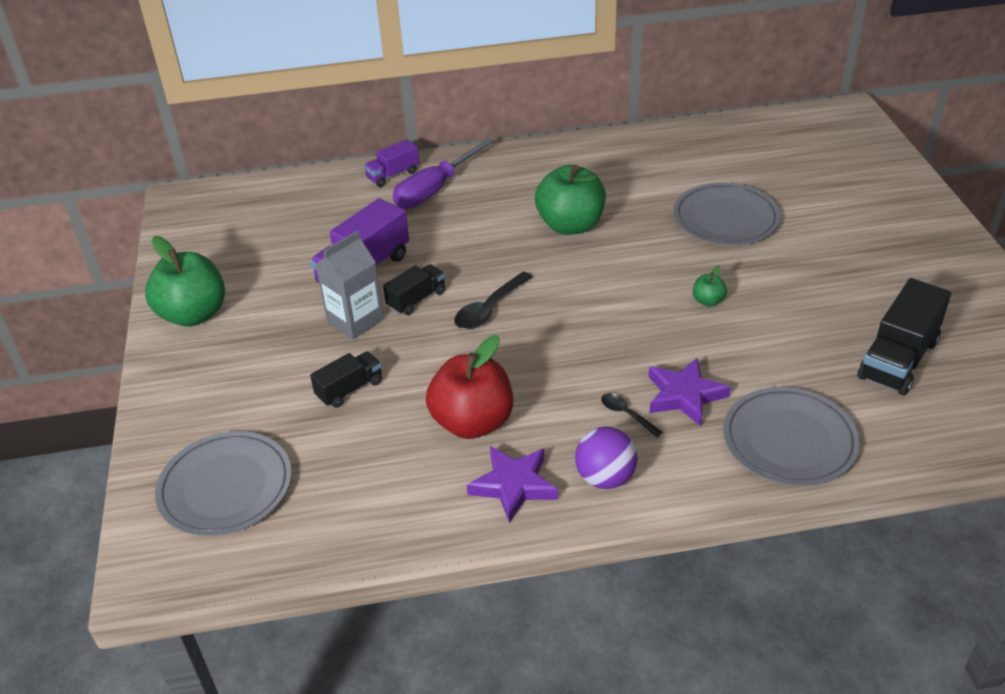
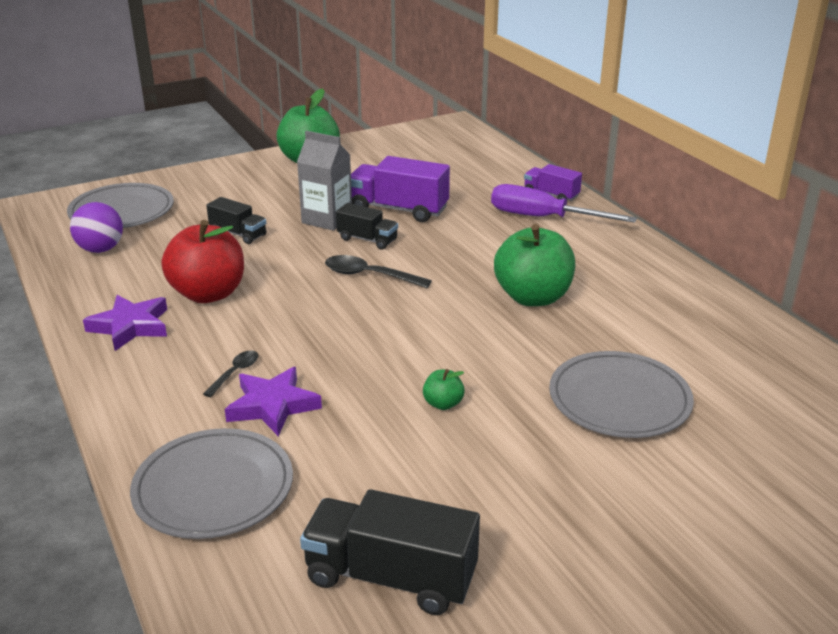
camera: 70 degrees right, 10 degrees down
(605, 478) = (144, 372): purple ball -> purple ball (101, 249)

